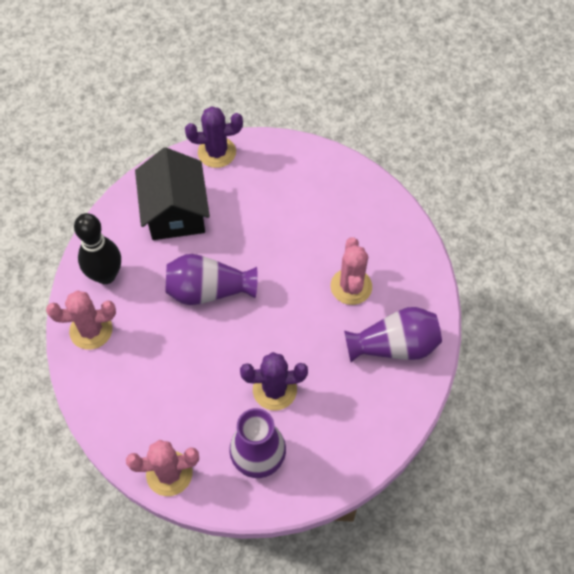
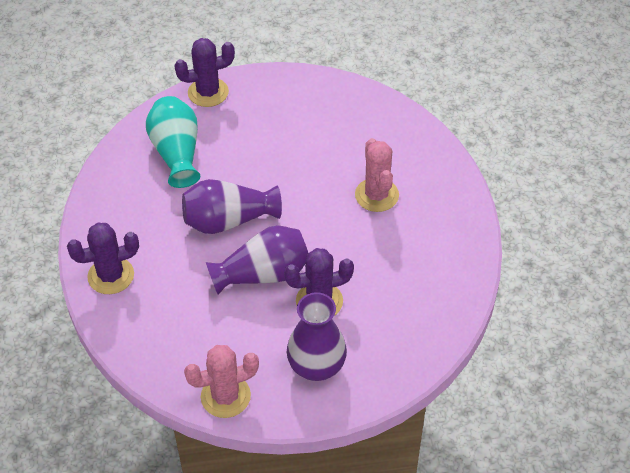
camera: 10 degrees left, 10 degrees down
(91, 330) = (111, 276): pink cactus -> purple cactus
(106, 275) = (115, 222): black bowling pin -> none
(175, 212) = (176, 153): black house -> turquoise vase
(394, 346) = (434, 242): purple vase -> purple vase (263, 274)

